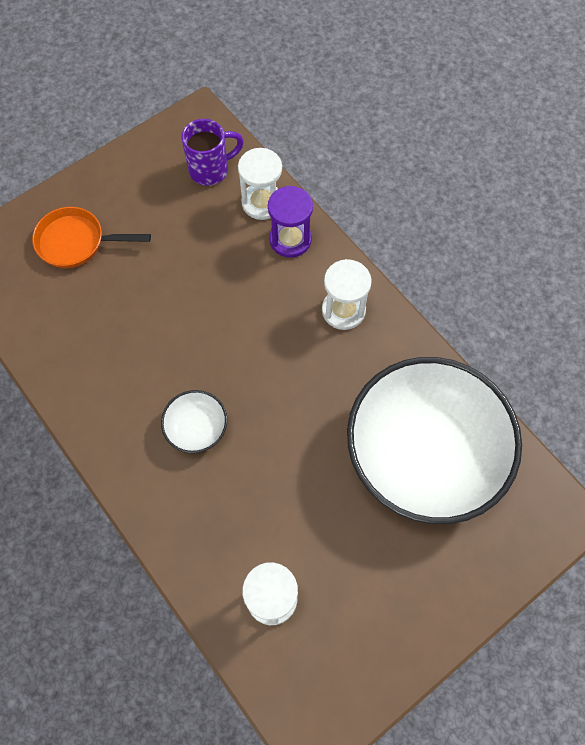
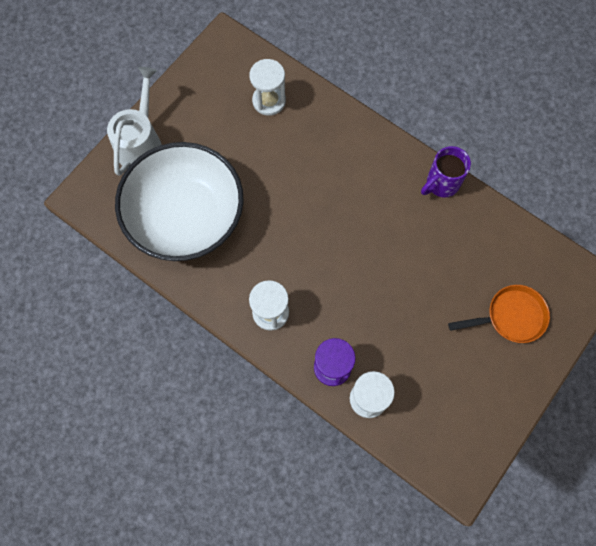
camera: 165 degrees right, 5 degrees up
(196, 428) = (355, 192): white bowl -> none
(210, 170) = (426, 422): purple mug -> purple mug (441, 183)
(472, 580) = (141, 142): none -> white watering can

